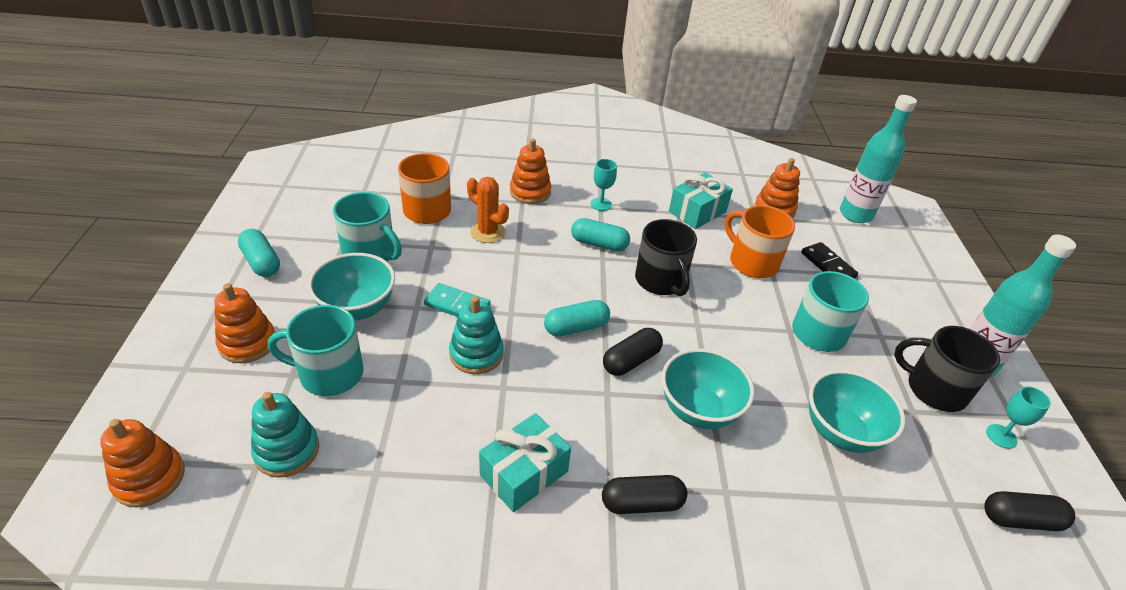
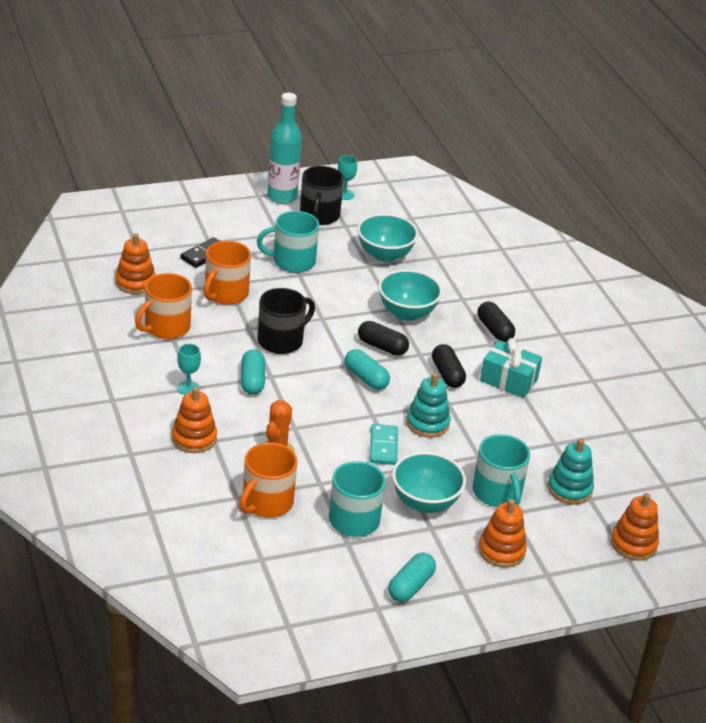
camera: 110 degrees left, 5 degrees down
(697, 212) = (166, 327): turquoise gift -> orange mug
(855, 214) = (117, 237): turquoise bottle -> none
(1020, 519) = (406, 196): black capsule -> black capsule (447, 374)

